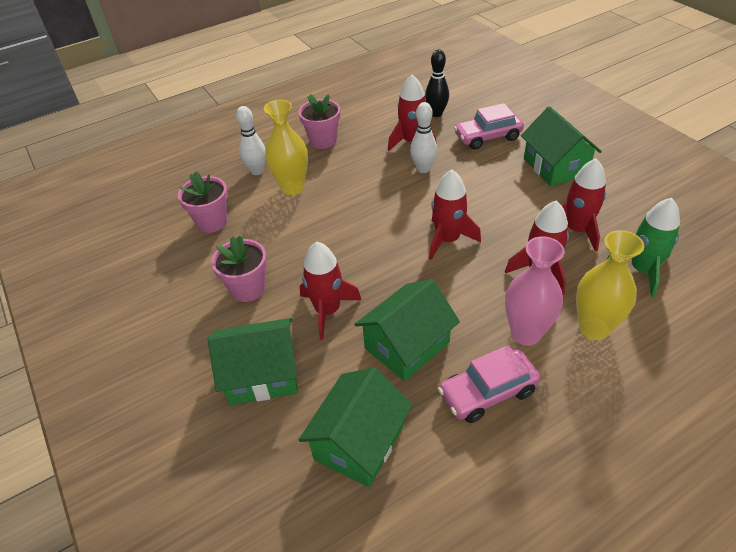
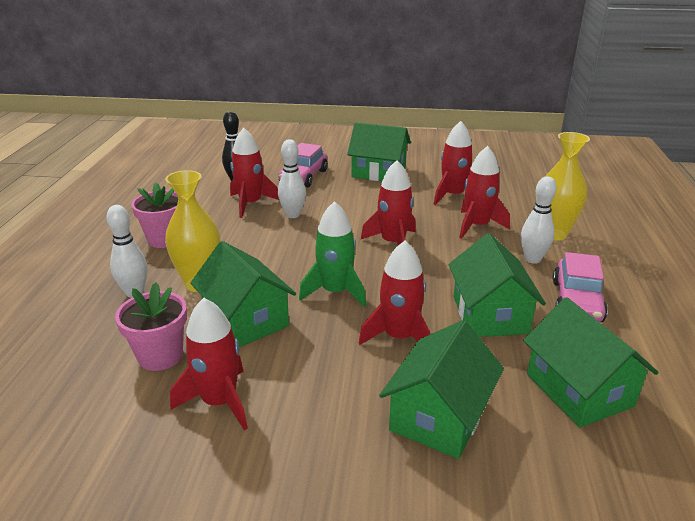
camera: 55 degrees left, 15 degrees down
(195, 270) = (219, 402): none -> red rocket
(247, 289) = (303, 374): pink flower pot -> none
(276, 231) = (246, 320): none -> green house
(526, 333) = (532, 259): pink vase -> white bowling pin
(642, 270) = (519, 195): green rocket -> green rocket (335, 292)

